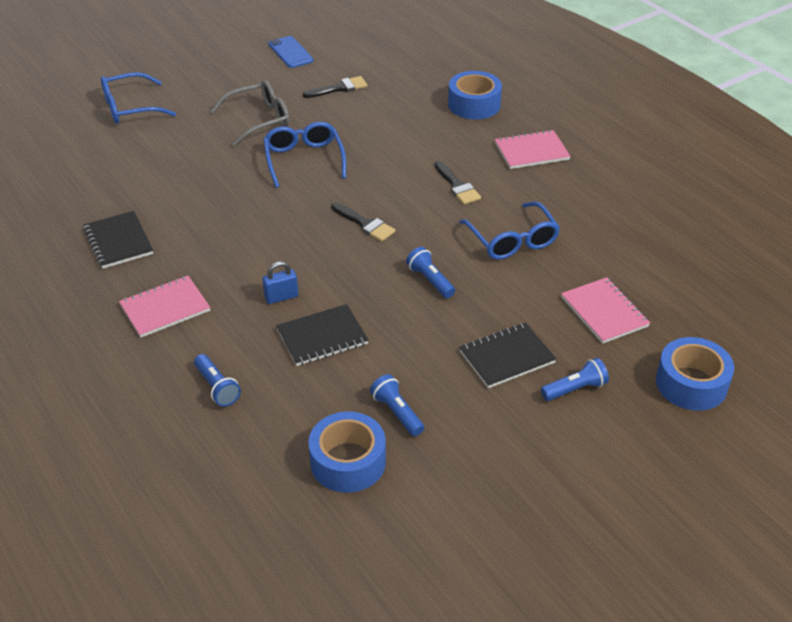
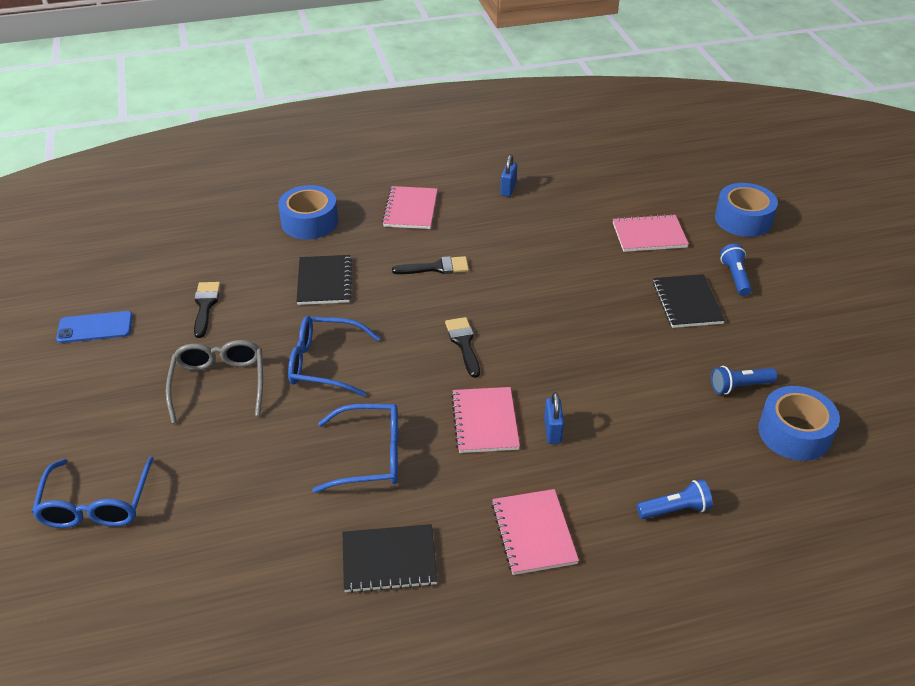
camera: 70 degrees left, 0 degrees up
(276, 256) = (484, 421): none -> pink notebook
(322, 337) = (624, 413): black notebook -> black notebook (324, 281)
(365, 224) = (463, 343): black brush -> black brush turned 75 degrees counterclockwise
(430, 280) = (569, 321): blue flashlight -> none
(512, 240) = (535, 257): blue glasses -> blue glasses (370, 456)
(610, 201) = (508, 189): none -> blue padlock

